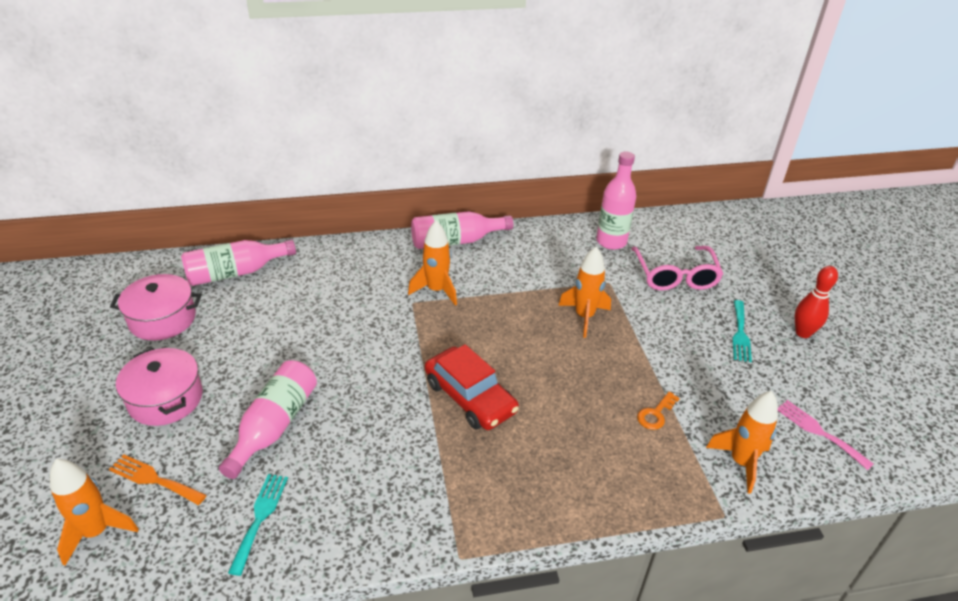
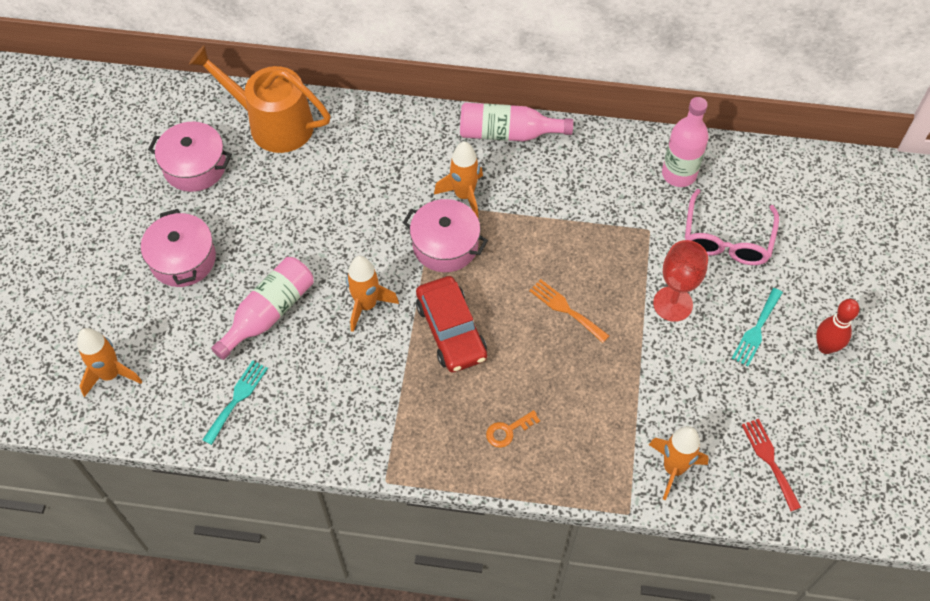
camera: 20 degrees right, 20 degrees up
(154, 479) = (161, 339): orange fork -> orange fork (566, 309)
(235, 273) = (273, 124): pink bottle -> orange watering can
(435, 330) = (445, 245): none -> pink pot
(584, 317) = (602, 267): orange rocket -> orange rocket (366, 305)
(655, 414) = (619, 397): orange key -> orange key (508, 431)
(660, 330) = (673, 304): none -> red goblet
(819, 432) = (769, 460): pink fork -> red fork

